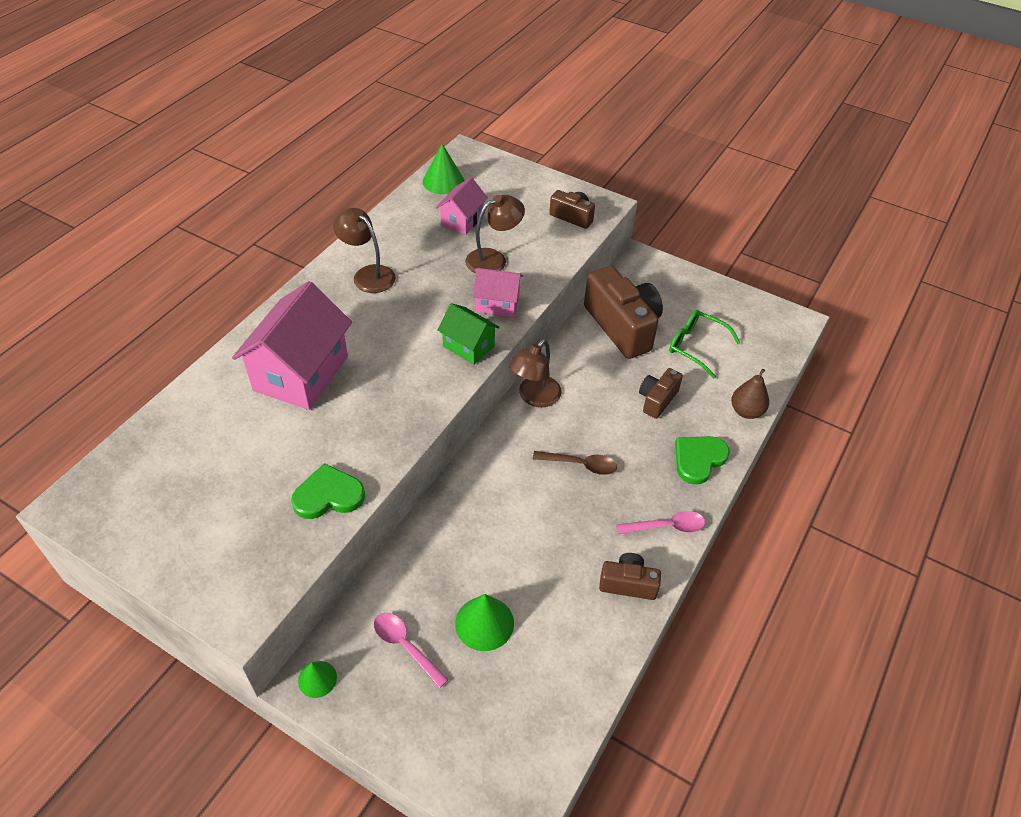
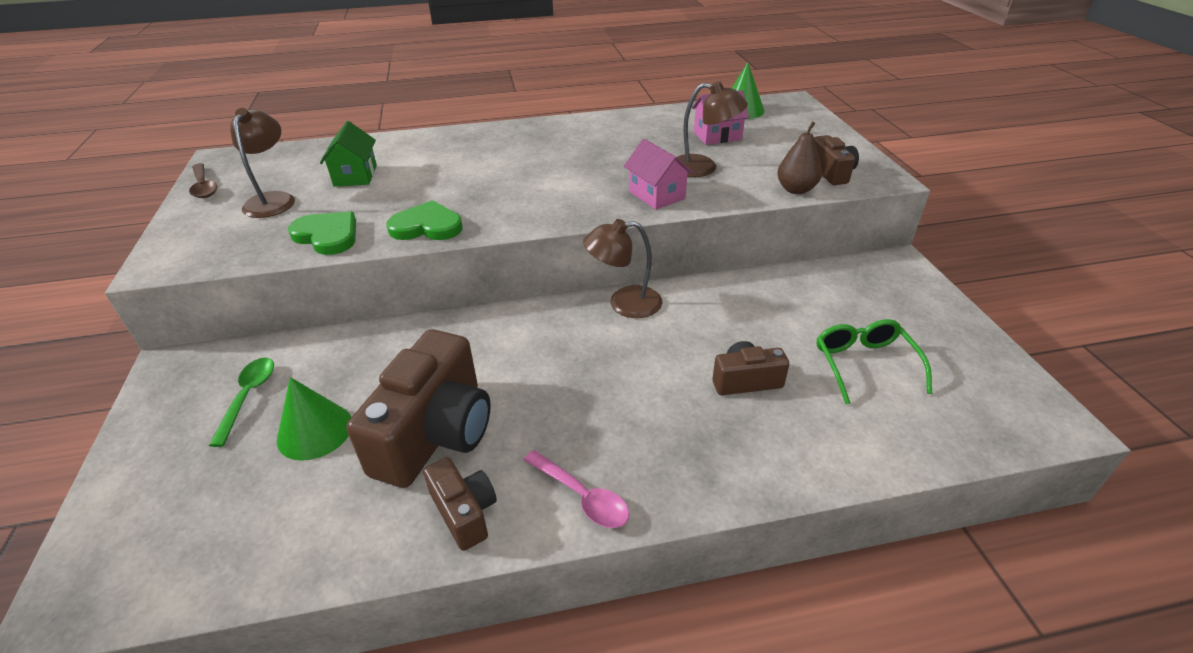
camera: 50 degrees right, 10 degrees down
(301, 373) = (444, 164): pink house -> none
(317, 679) = (177, 368): green cone -> none
(368, 275) = (586, 135): brown lamp -> brown lamp (273, 200)
(405, 646) = (248, 397): pink spoon -> green spoon
(468, 346) = (583, 208): green house -> green house (355, 175)
(580, 465) = (583, 379): brown spoon -> brown spoon (204, 186)
(622, 326) = (797, 302): brown camera -> brown camera (435, 433)
(698, 459) = (714, 465): green heart -> green heart (427, 226)
(746, 411) = (846, 463): brown pear -> brown pear (796, 189)

